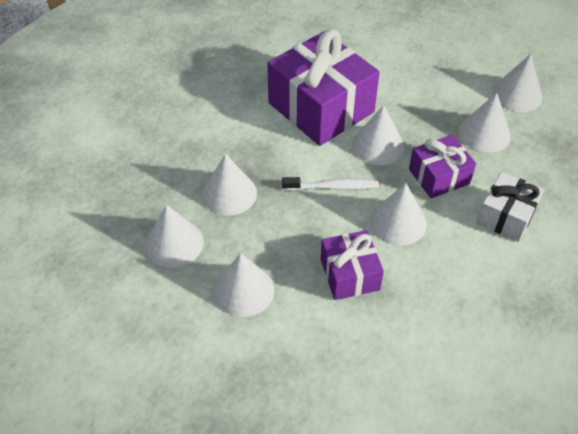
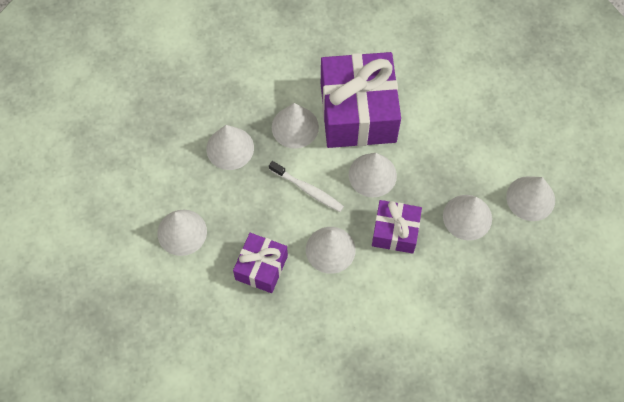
camera: 35 degrees right, 15 degrees up
(174, 243) = (163, 165): white cone -> white cone (295, 127)
(506, 216) = (415, 297): white gift -> none

